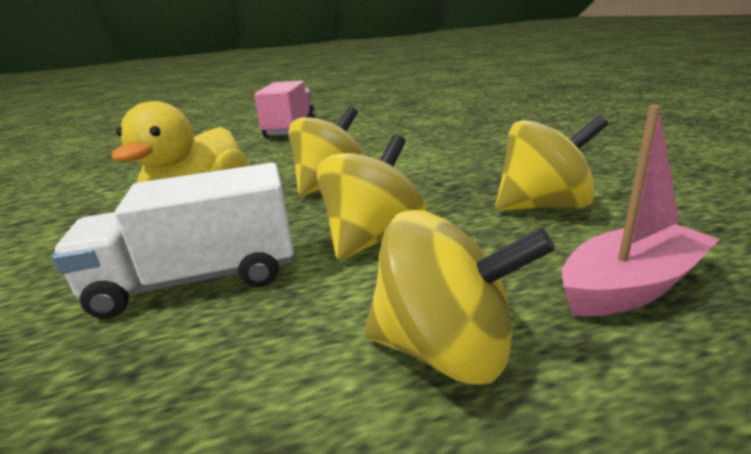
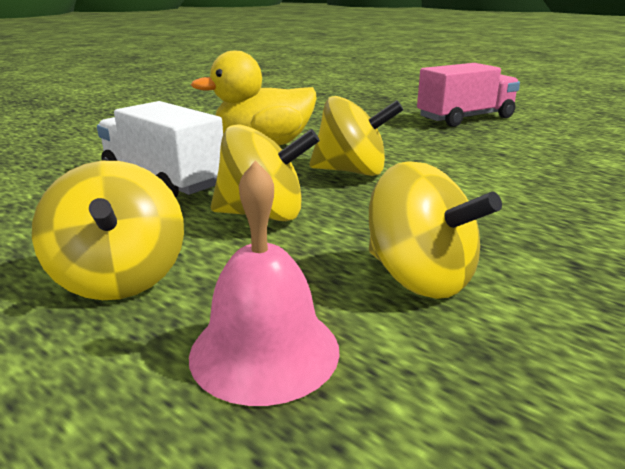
camera: 55 degrees right, 0 degrees up
(630, 286) = (264, 351): pink boat -> pink bell

